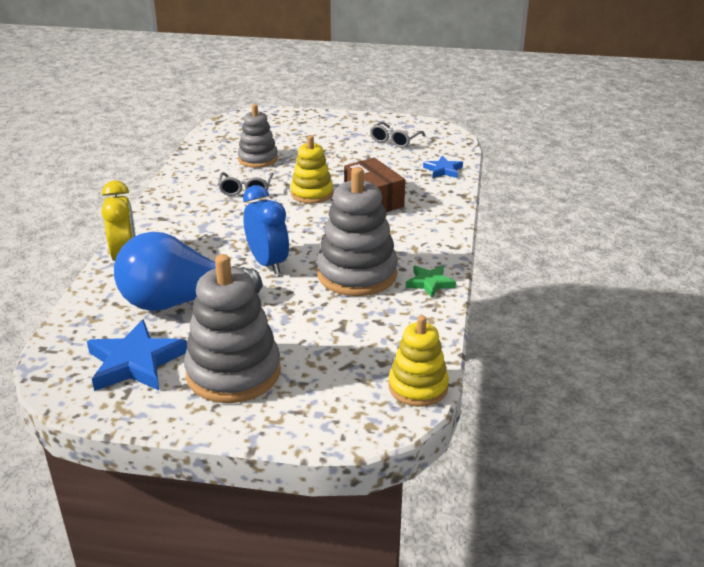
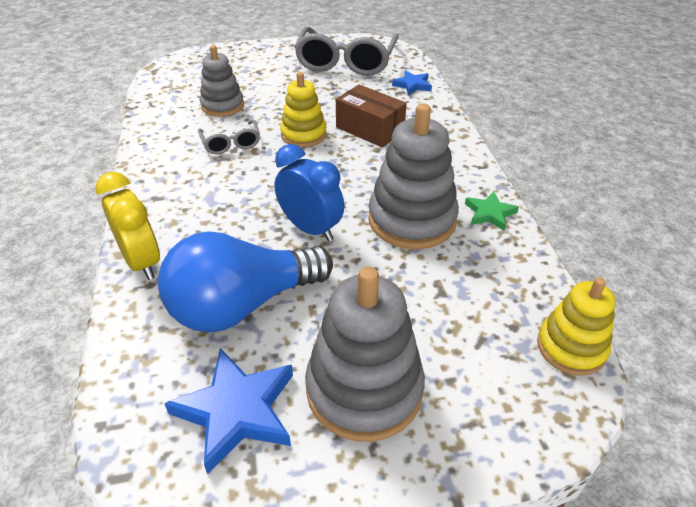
camera: 20 degrees left, 10 degrees up
(395, 140) = (346, 62): grey glasses -> grey glasses, size x2.04

